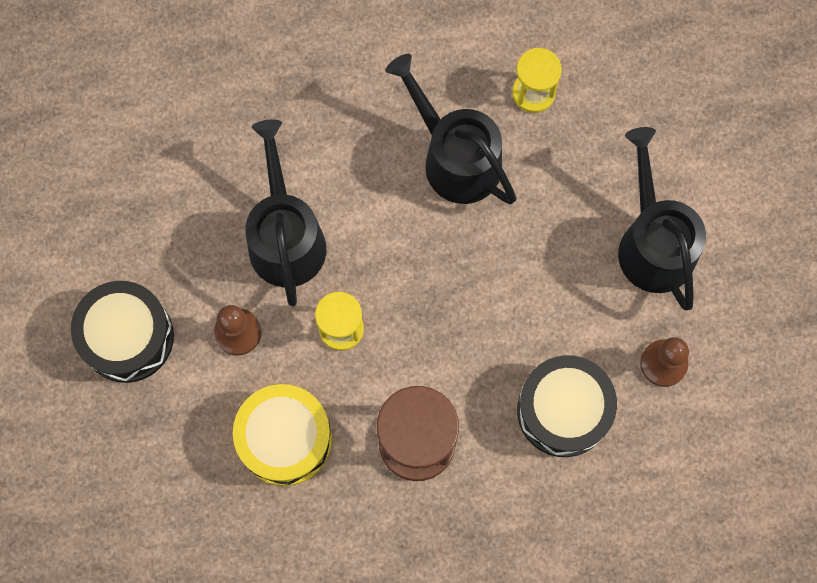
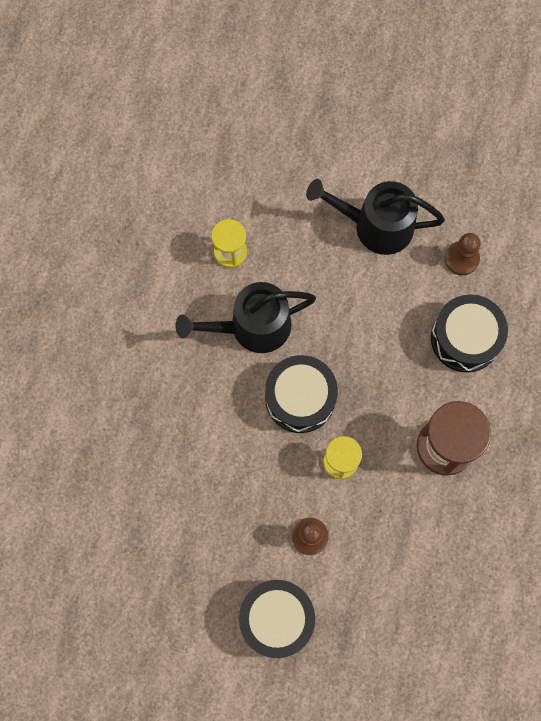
camera: 65 degrees left, 0 degrees up
(285, 439) = (402, 537): yellow drum -> none
(286, 237) = (255, 471): black watering can -> none
(395, 250) = (300, 398): none -> black drum

